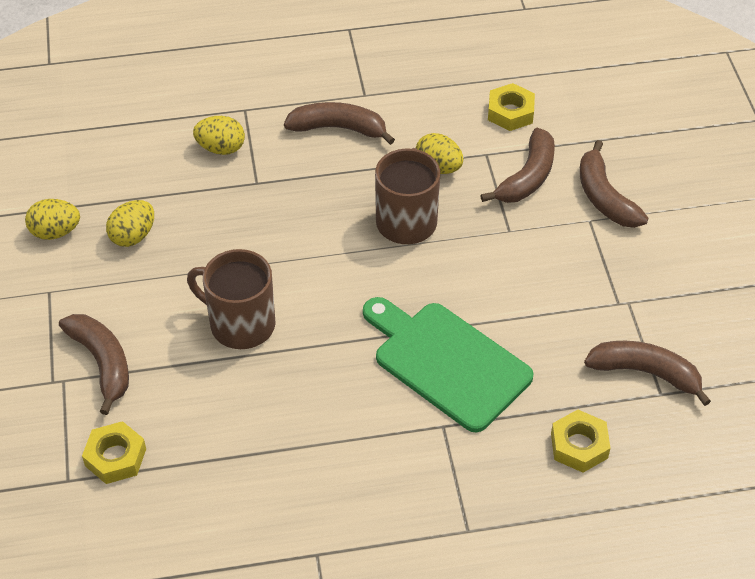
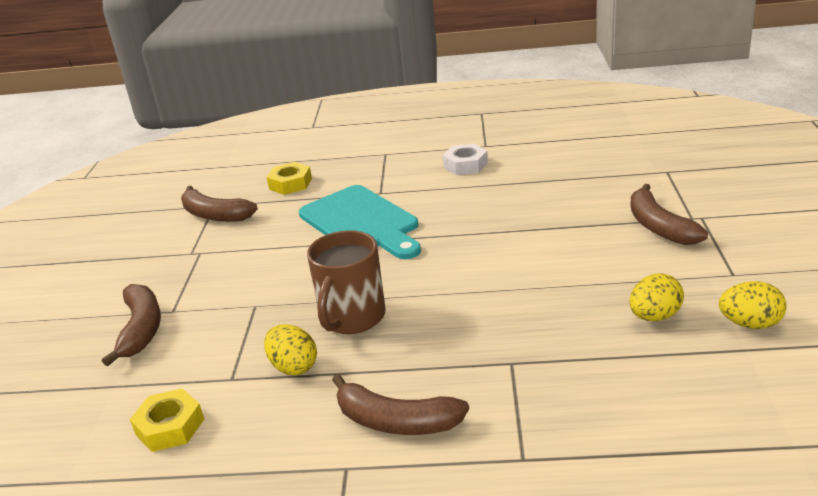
camera: 165 degrees left, 20 degrees down
(115, 457) = (632, 180): yellow nut -> none
(221, 148) = (556, 406): yellow egg -> none
(240, 324) = (533, 247): brown mug -> none
(339, 496) = (465, 165): none -> white nut
(446, 362) = (361, 222): green cutting board -> turquoise cutting board
(527, 177) = (203, 351): brown banana -> none

